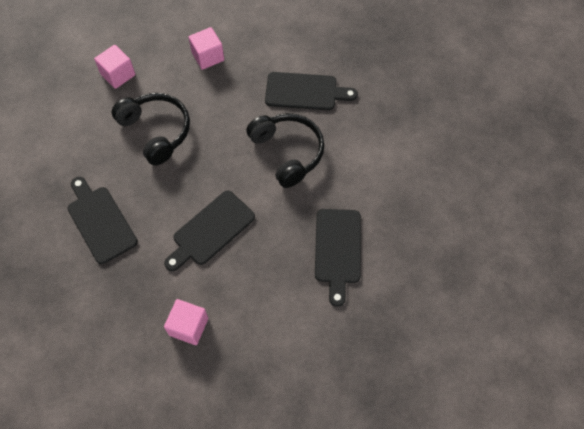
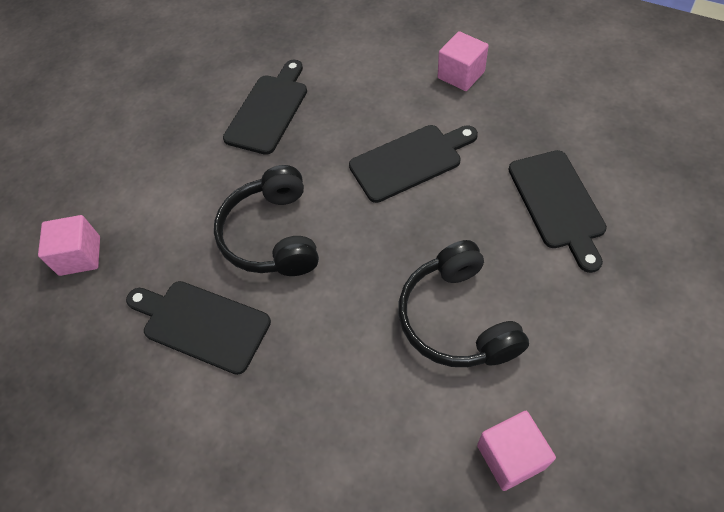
camera: 155 degrees left, 5 degrees down
(208, 56) = (332, 446): pink cube -> pink cube (80, 256)

